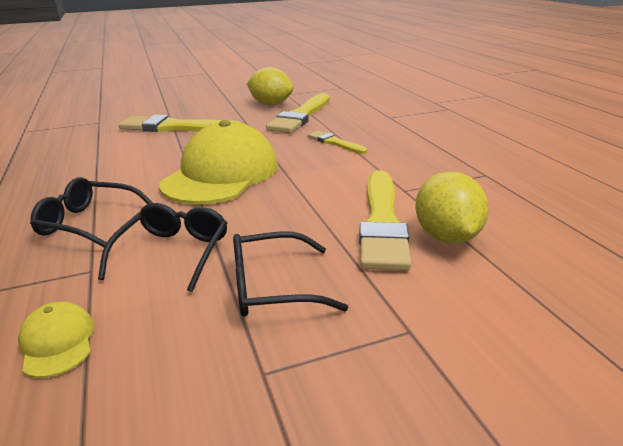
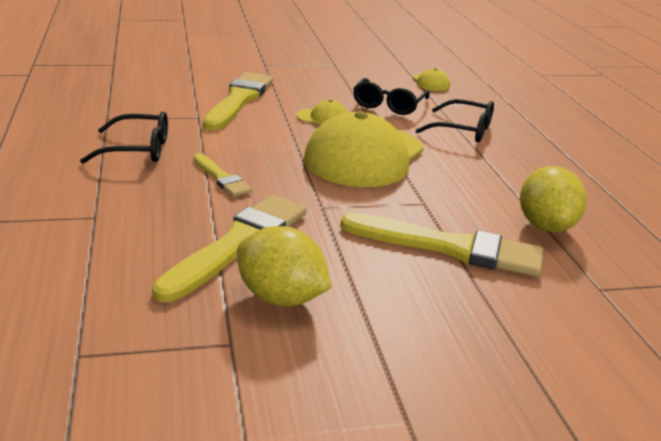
camera: 175 degrees left, 0 degrees up
(267, 213) = (323, 117): none -> yellow cap
(272, 287) = (326, 84): black glasses -> black glasses (138, 150)
(446, 236) = (203, 88): yellow lemon -> yellow lemon (545, 226)

